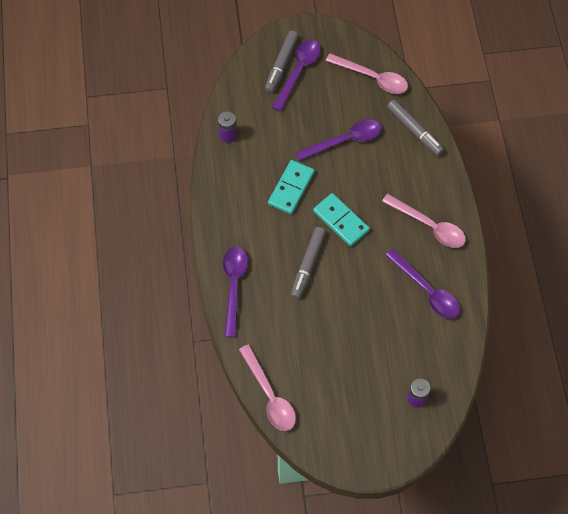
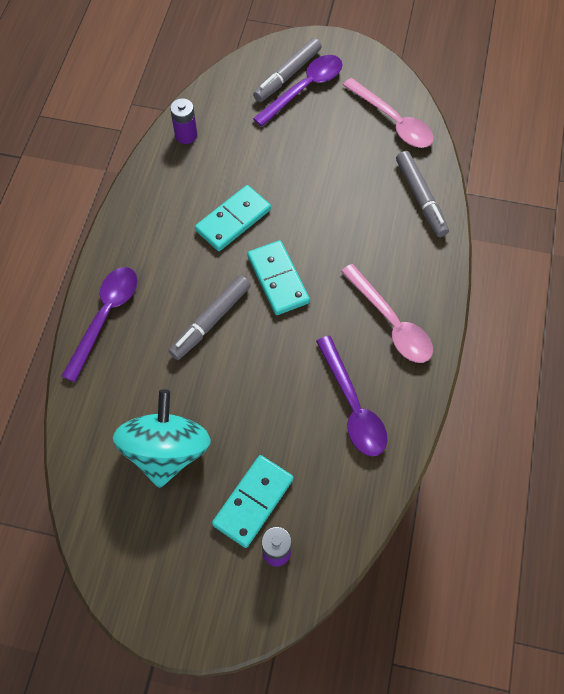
camera: 20 degrees right, 0 degrees up
(269, 395) = (82, 475): pink spoon -> none
(318, 360) = (167, 450): none -> turquoise spinning top
(345, 141) = (326, 184): purple spoon -> none
(389, 373) = (253, 502): none -> turquoise domino

